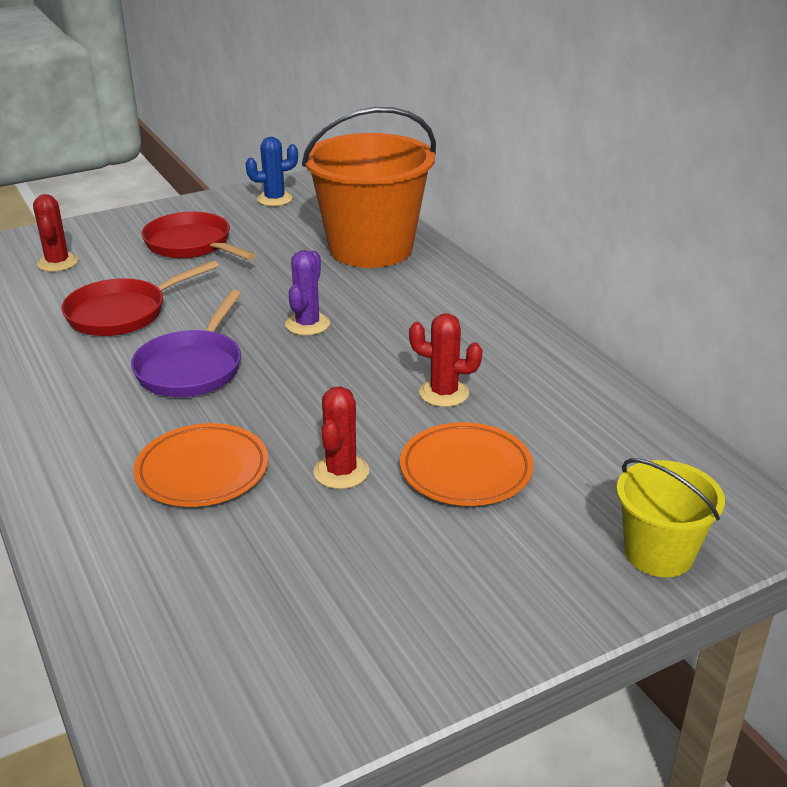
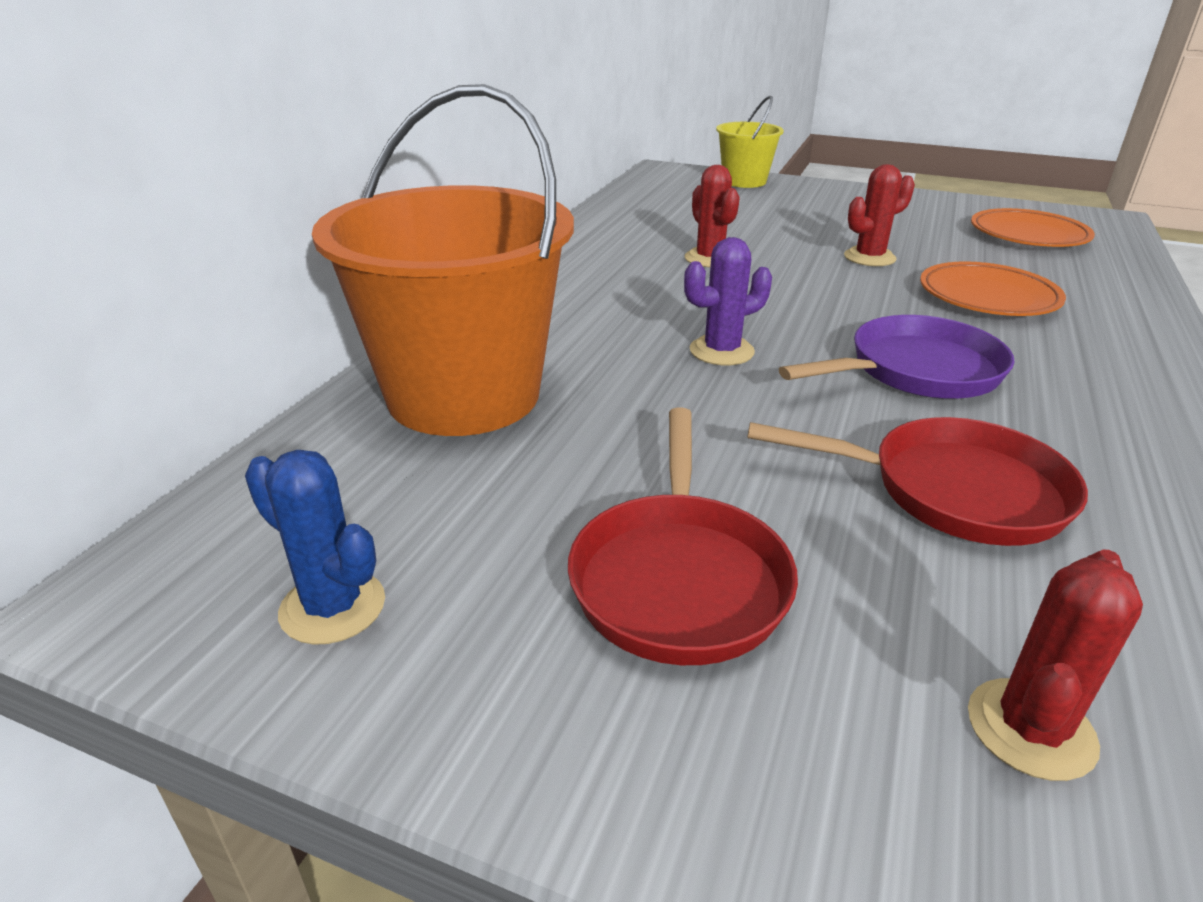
camera: 130 degrees left, 0 degrees up
(465, 470) = (780, 229): orange plate -> orange plate (1028, 235)

